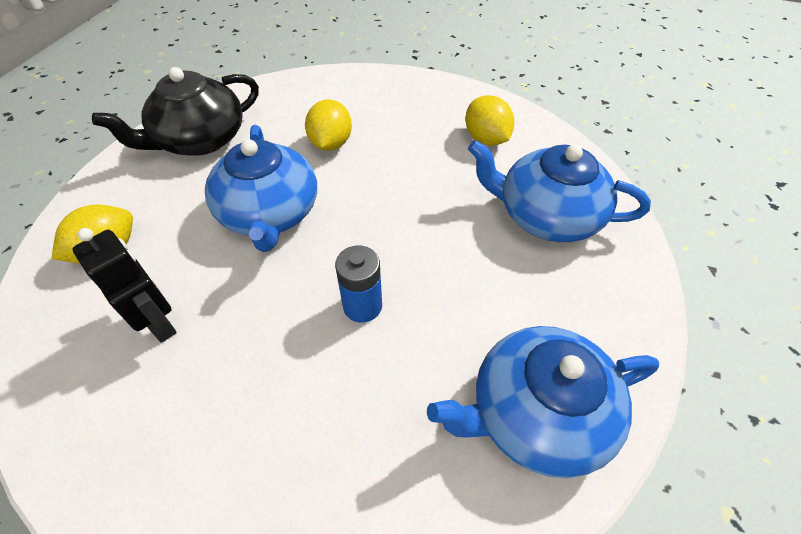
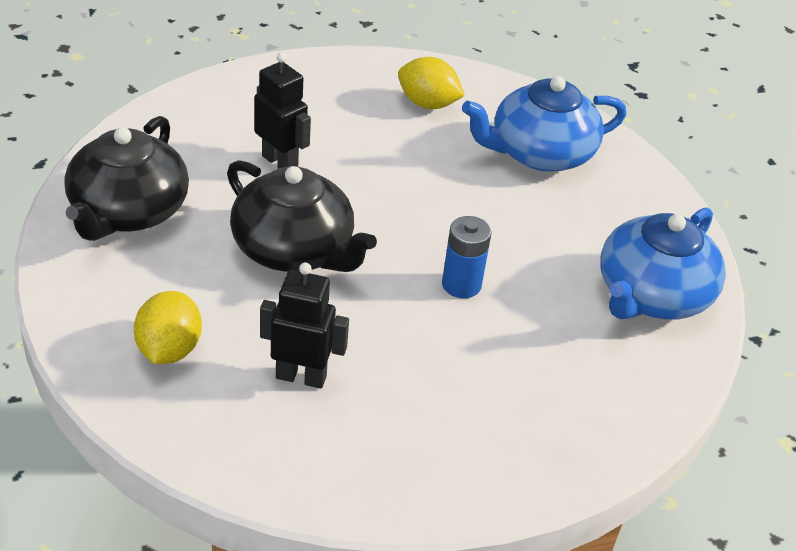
camera: 40 degrees left, 10 degrees down
(269, 213) = (294, 249): blue teapot -> black teapot
(331, 144) = (280, 162): yellow lemon -> black robot

